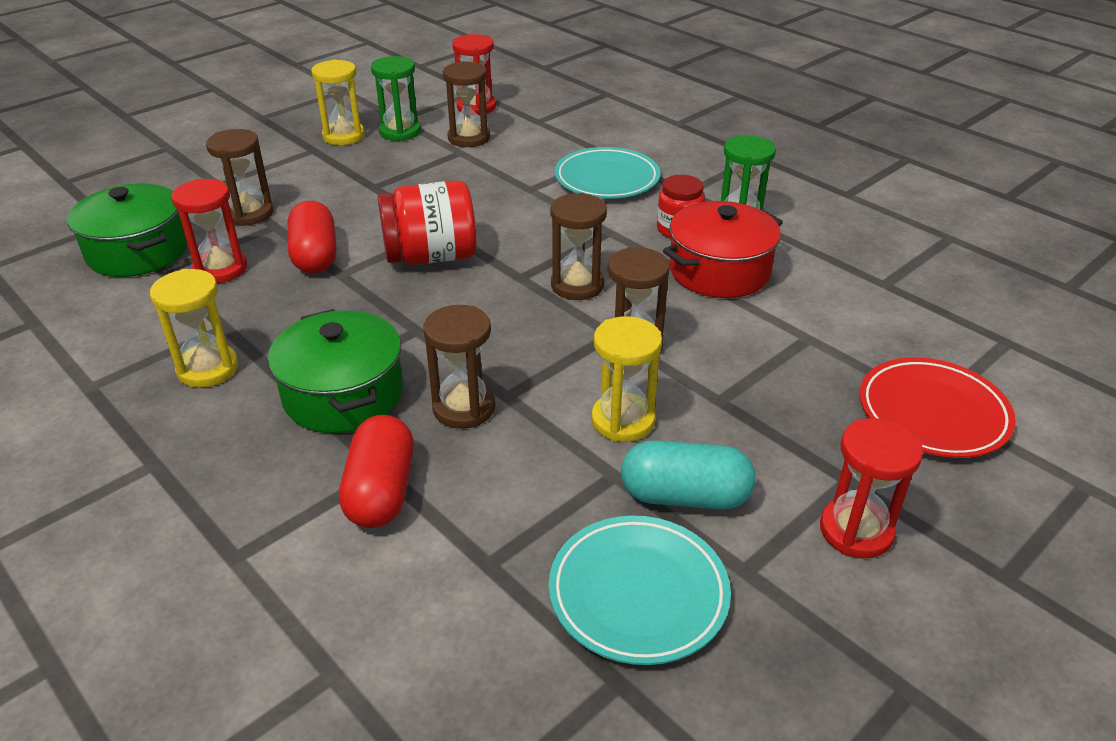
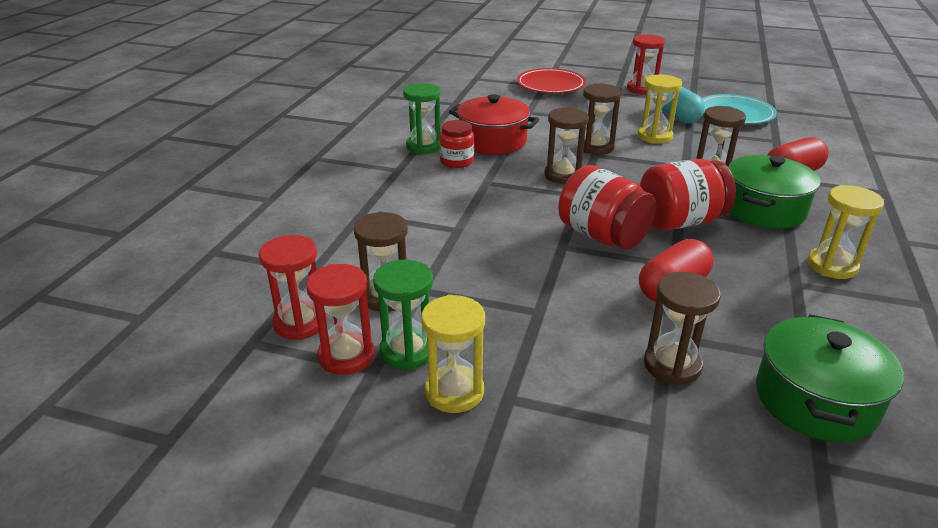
camera: 120 degrees left, 5 degrees down
(220, 269) = (756, 327): red hourglass -> red hourglass (346, 356)
(397, 316) = (680, 221): none -> red jar
(607, 179) = (407, 203): turquoise plate -> none

